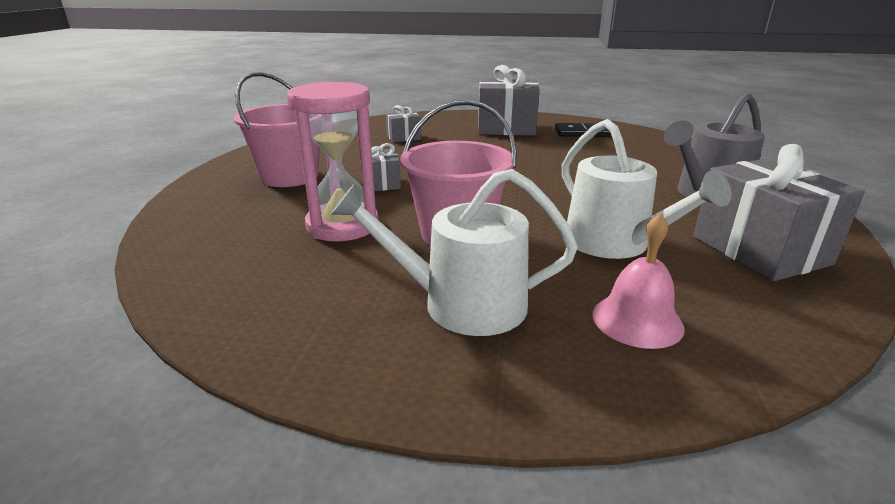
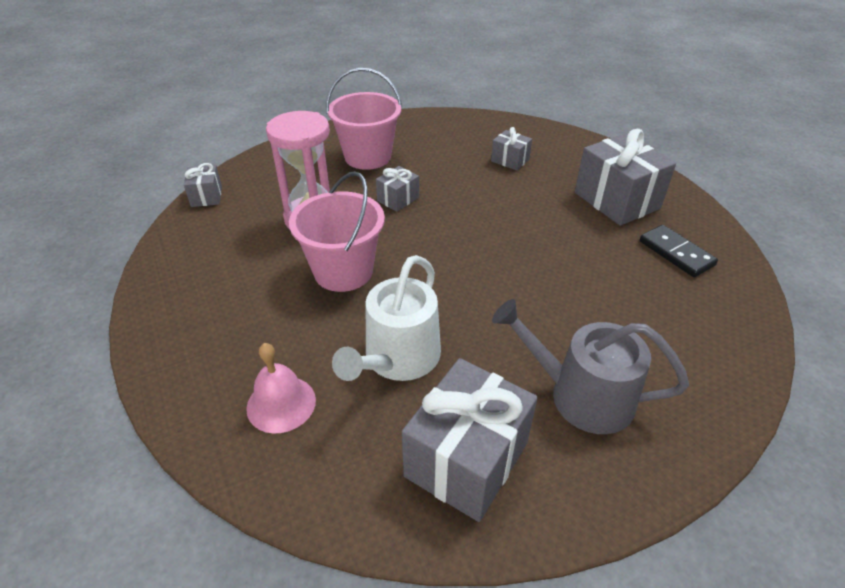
camera: 55 degrees right, 15 degrees up
(171, 275) = (206, 196): none -> grey gift
(461, 304) = (247, 314): white watering can -> none

